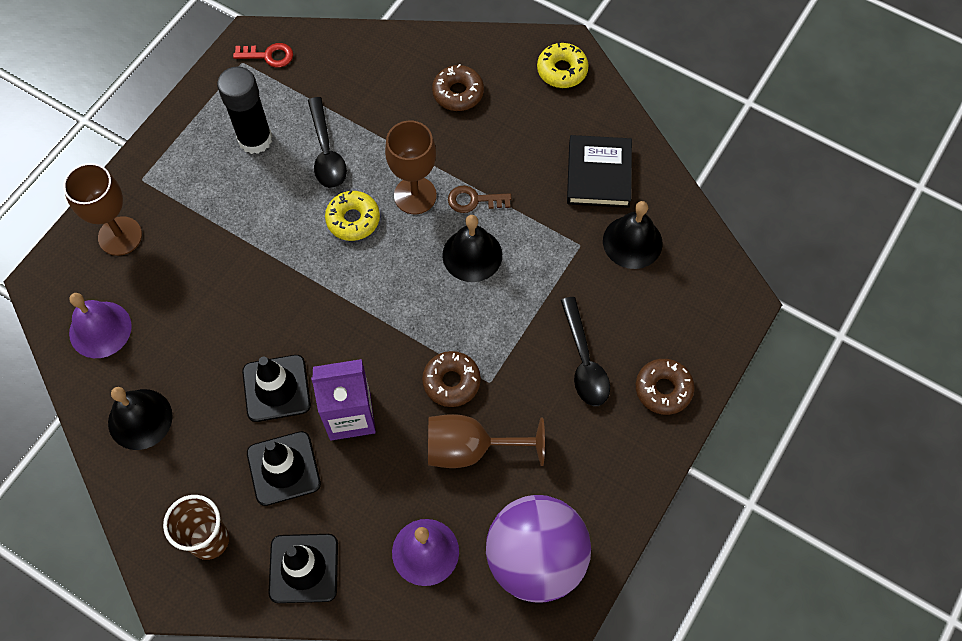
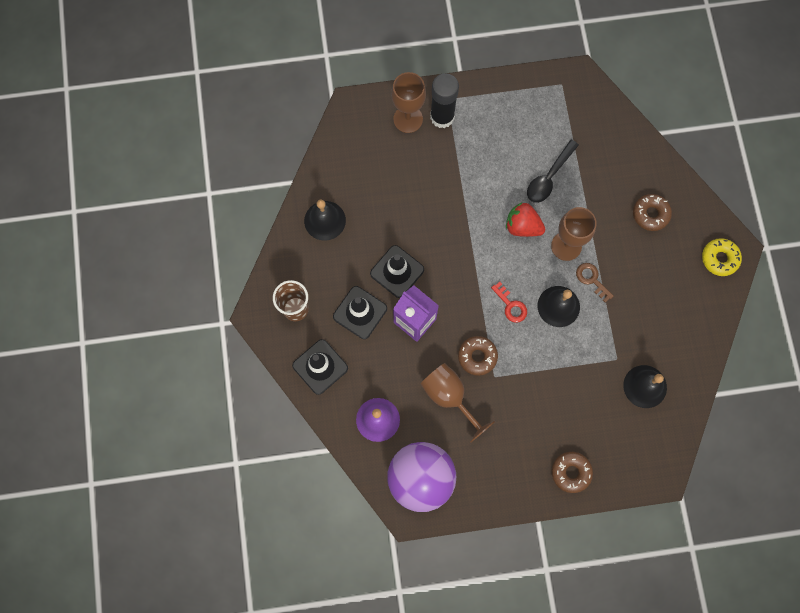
camera: 50 degrees right, 10 degrees up
(100, 329) = (352, 157): purple bell -> none
(255, 139) = (522, 134): black glue stick -> black glue stick (442, 117)
(268, 55) = (578, 94): red key -> red key (511, 305)
(353, 220) = (522, 226): yellow donut -> red strawberry
(584, 361) = (550, 417): black spoon -> none
(599, 174) = (670, 334): black book -> none

